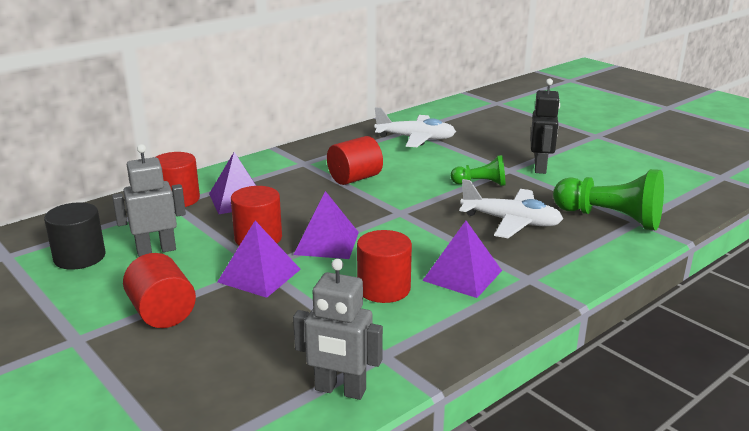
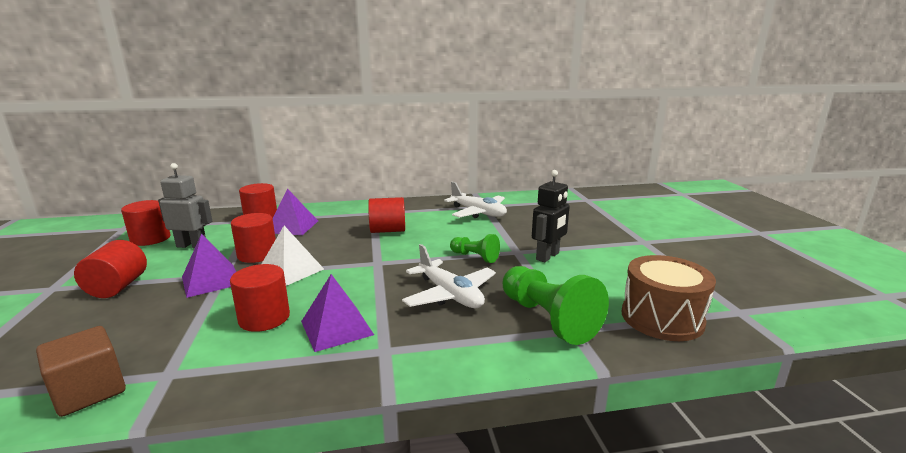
camera: 30 degrees right, 5 degrees down
(79, 257) = (150, 239): black cylinder -> red cylinder
(327, 243) = (290, 270): purple pyramid -> white pyramid
(340, 390) = (89, 391): grey robot -> brown cube
(682, 195) = (662, 318): none -> brown drum

